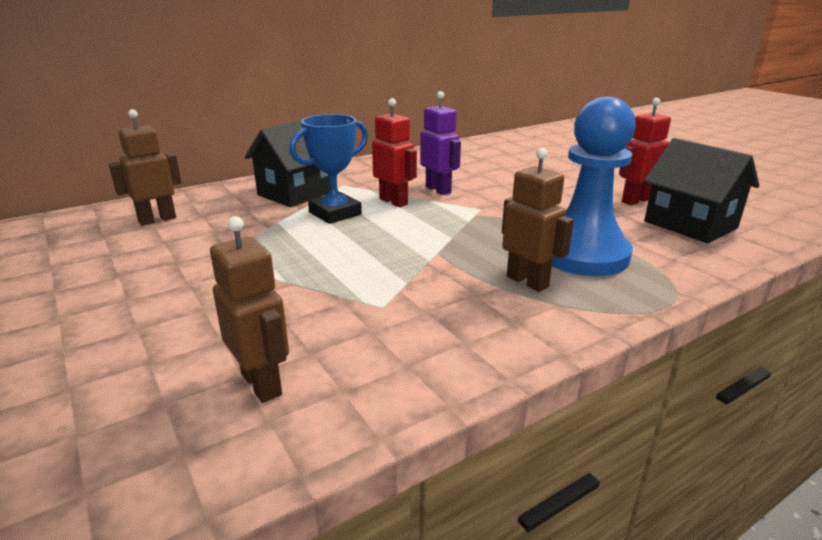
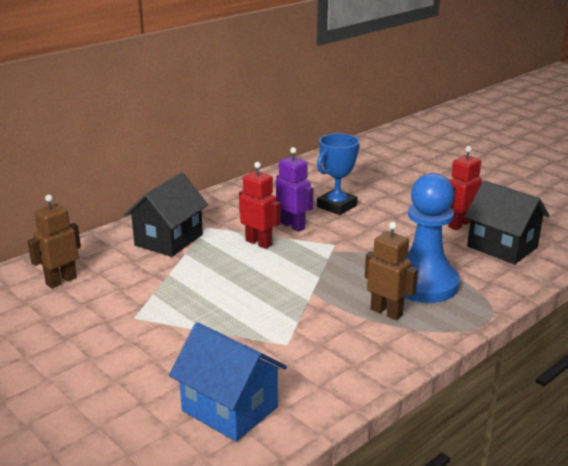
camera: 10 degrees left, 0 degrees up
(262, 384) = (230, 409): brown robot -> blue house
(335, 213) = (214, 260): blue trophy -> blue trophy (337, 206)

